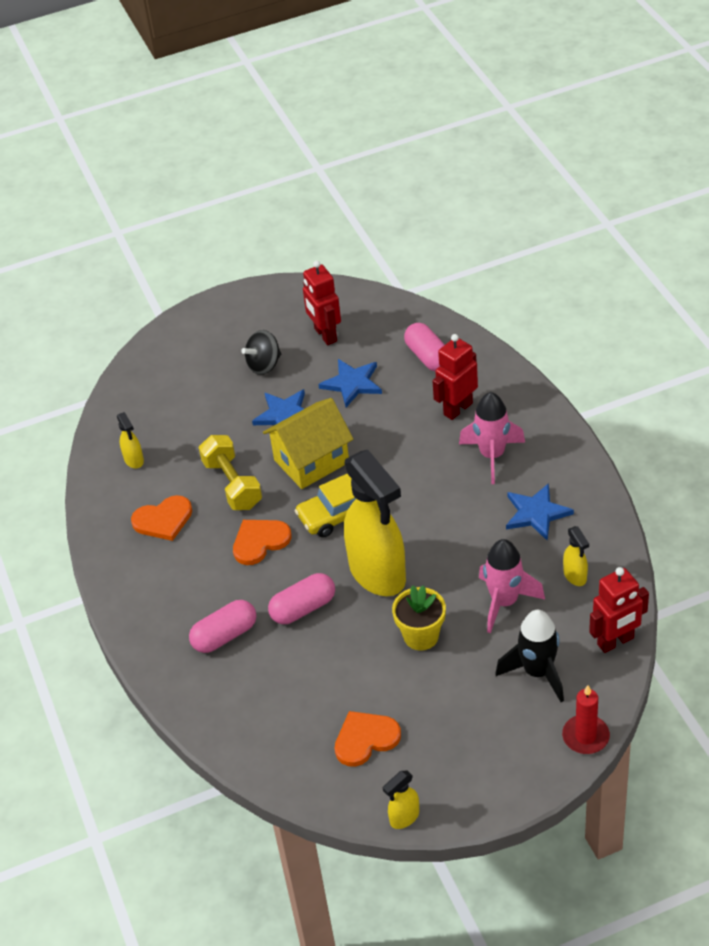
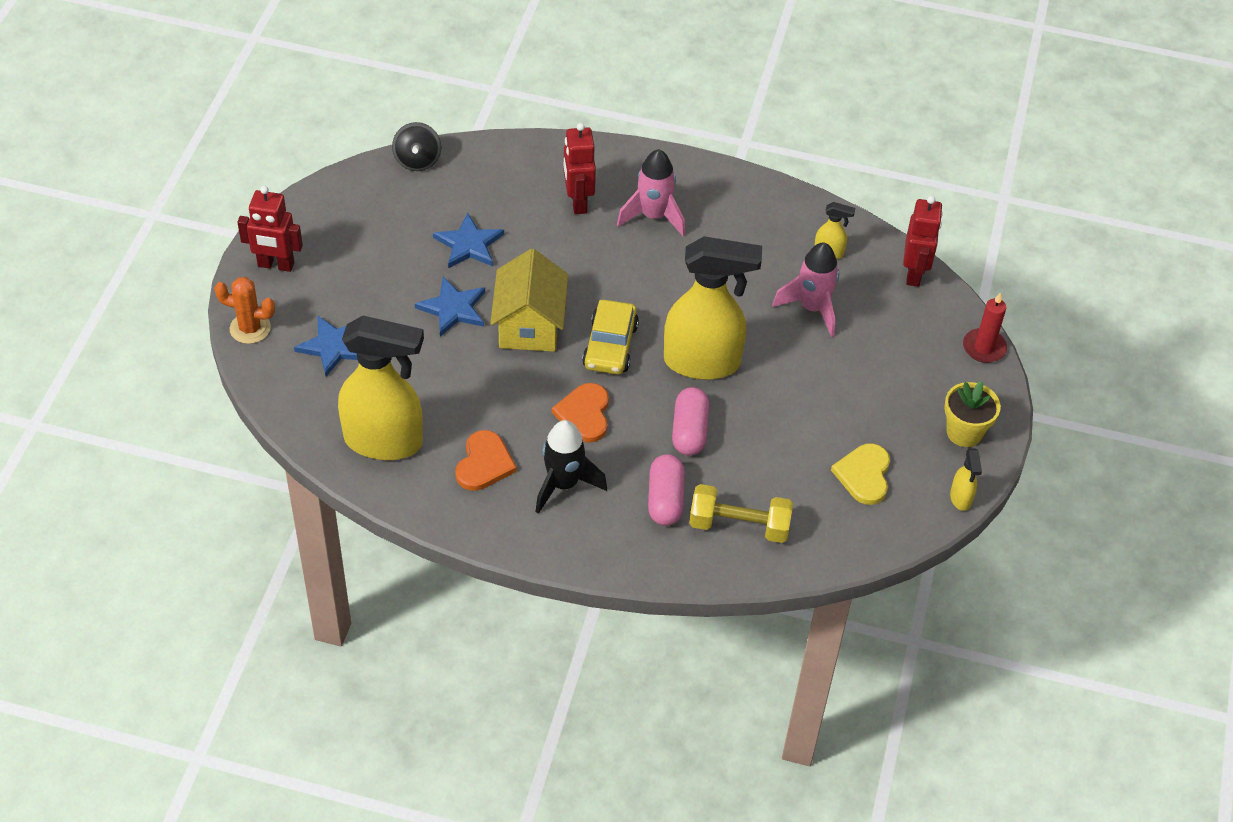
camera: 60 degrees left, 5 degrees up
(134, 460) = (384, 441): yellow spray bottle -> yellow spray bottle, size x2.42
(165, 338) = (250, 328): none -> orange cactus
(232, 484) = (496, 392): yellow dumbbell -> yellow dumbbell (739, 525)
(264, 365) = (374, 285): black spinning top -> black spinning top (417, 160)
(325, 335) = (387, 224): red robot -> red robot (276, 265)
(365, 739) = (864, 475): orange heart -> yellow heart
(421, 636) = (795, 377): yellow flower pot -> yellow flower pot (964, 432)
(428, 357) = (496, 180): pink capsule -> none
(536, 513) = (743, 232): blue star -> blue star (334, 346)
(537, 672) = (899, 334): black rocket -> black rocket (563, 484)

